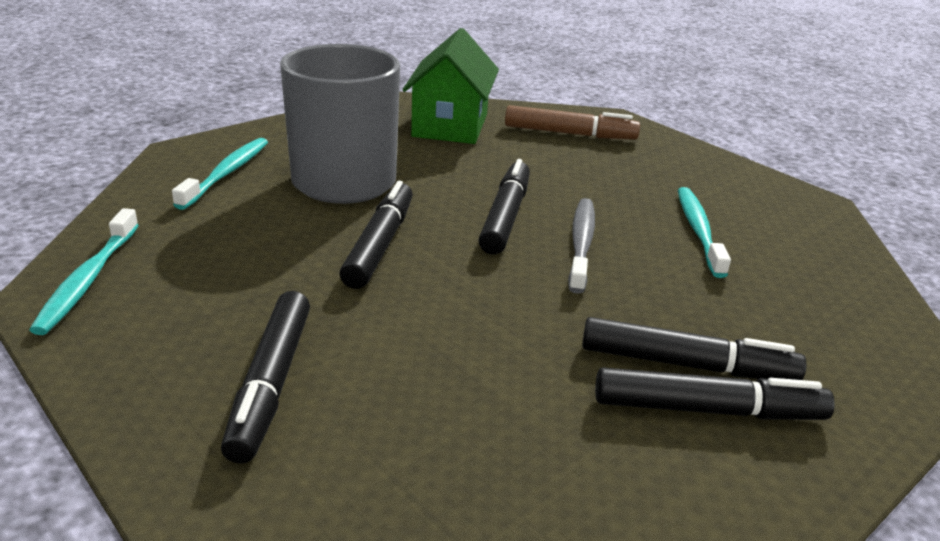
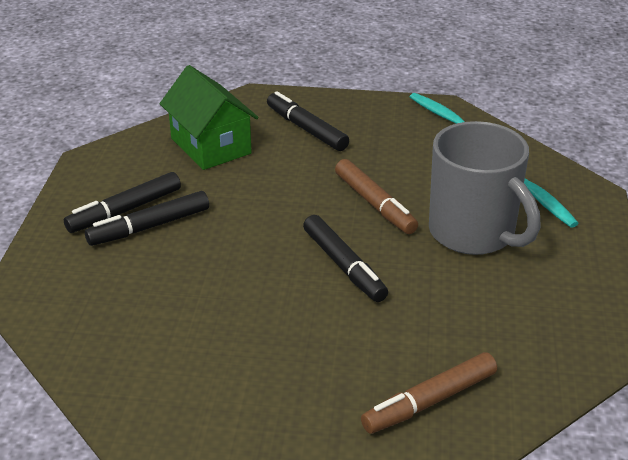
camera: 140 degrees right, 5 degrees up
(379, 244) = (375, 204): black marker -> brown marker
(450, 125) = (524, 339): green house -> green house (211, 146)
(581, 244) = (275, 272): grey toothbrush -> none
(698, 231) = (214, 334): turquoise toothbrush -> none

